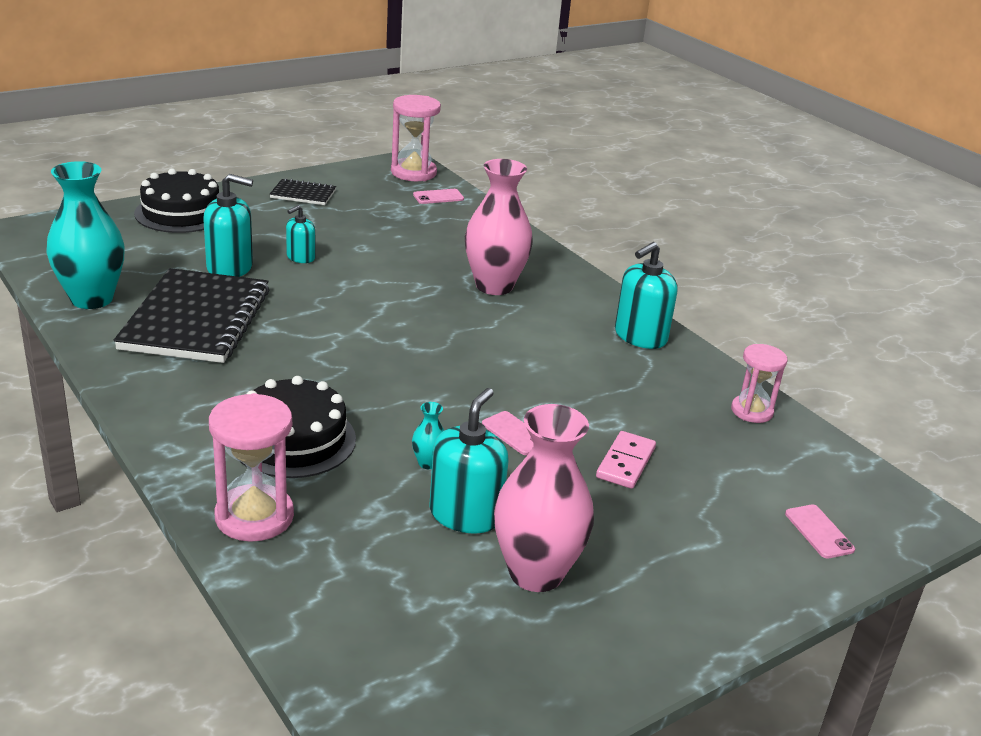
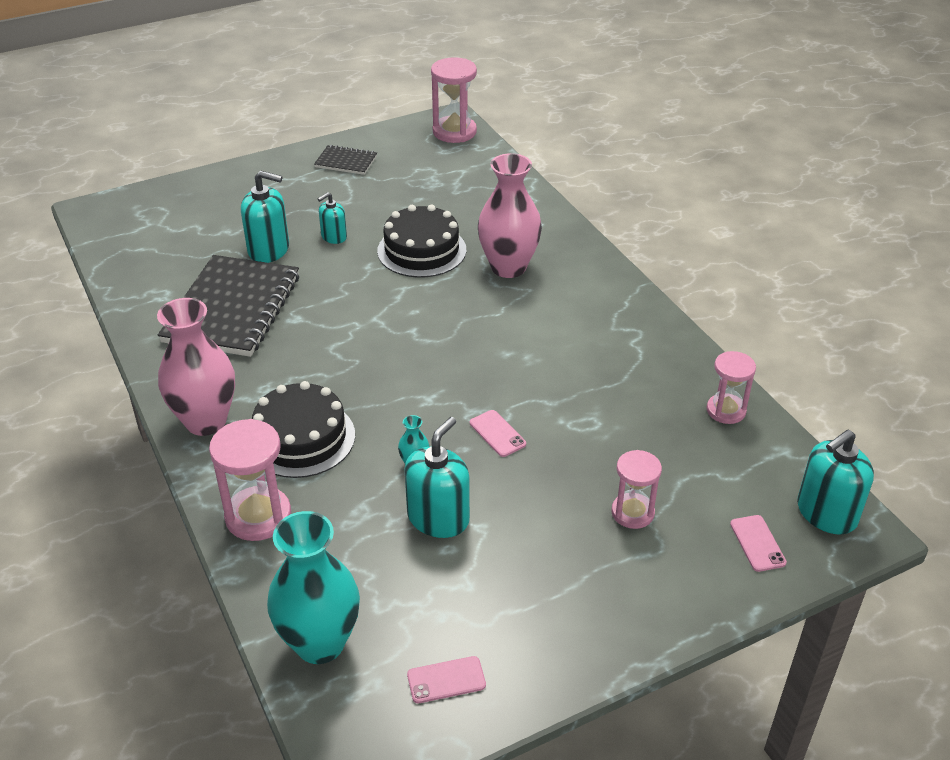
camera: 10 degrees right, 10 degrees up
(92, 299) = (145, 287): turquoise vase -> turquoise vase (320, 643)
(181, 213) = (232, 187): black cake -> black cake (421, 250)
(438, 197) = (473, 161): pink phone -> pink phone (446, 680)
(536, 573) = (489, 579): pink vase -> pink vase (206, 421)
(625, 463) = (593, 466): pink domino -> none
(640, 336) = (637, 325): turquoise soap dispenser -> turquoise soap dispenser (826, 513)
(679, 505) = (632, 512): none -> pink hourglass

